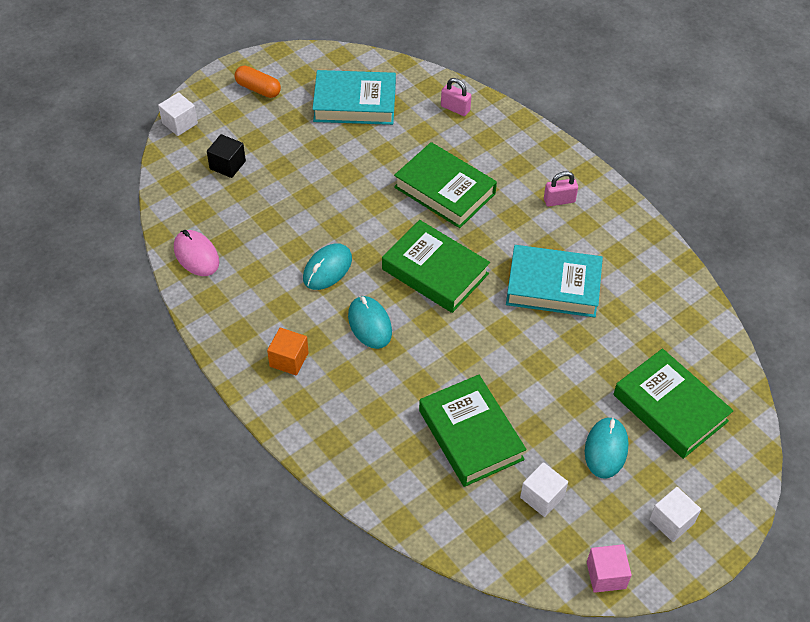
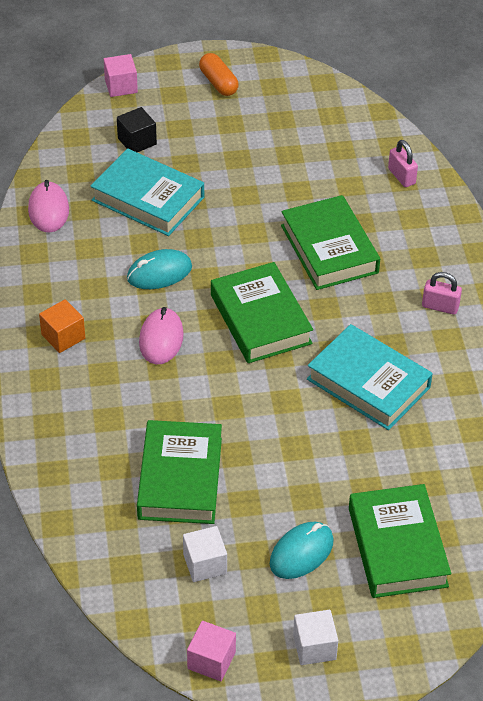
camera: 30 degrees right, 5 degrees down
(180, 123) = (121, 86): white cube -> pink cube
(355, 103) = (303, 132): turquoise book -> turquoise book (148, 199)
(369, 324) = (161, 339): turquoise mouse -> pink mouse

